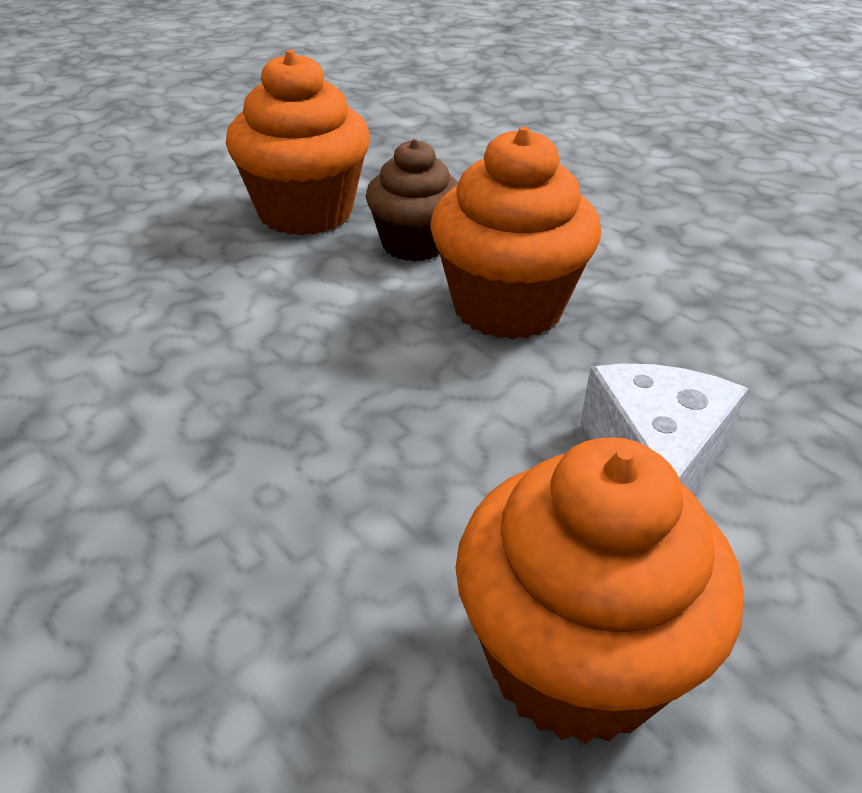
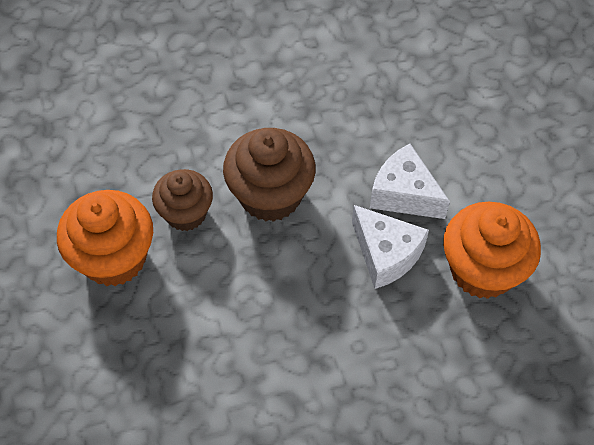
camera: 65 degrees left, 20 degrees up
(497, 475) = (386, 254): none -> white cheese
(507, 307) = (270, 195): orange cupcake -> brown cupcake

